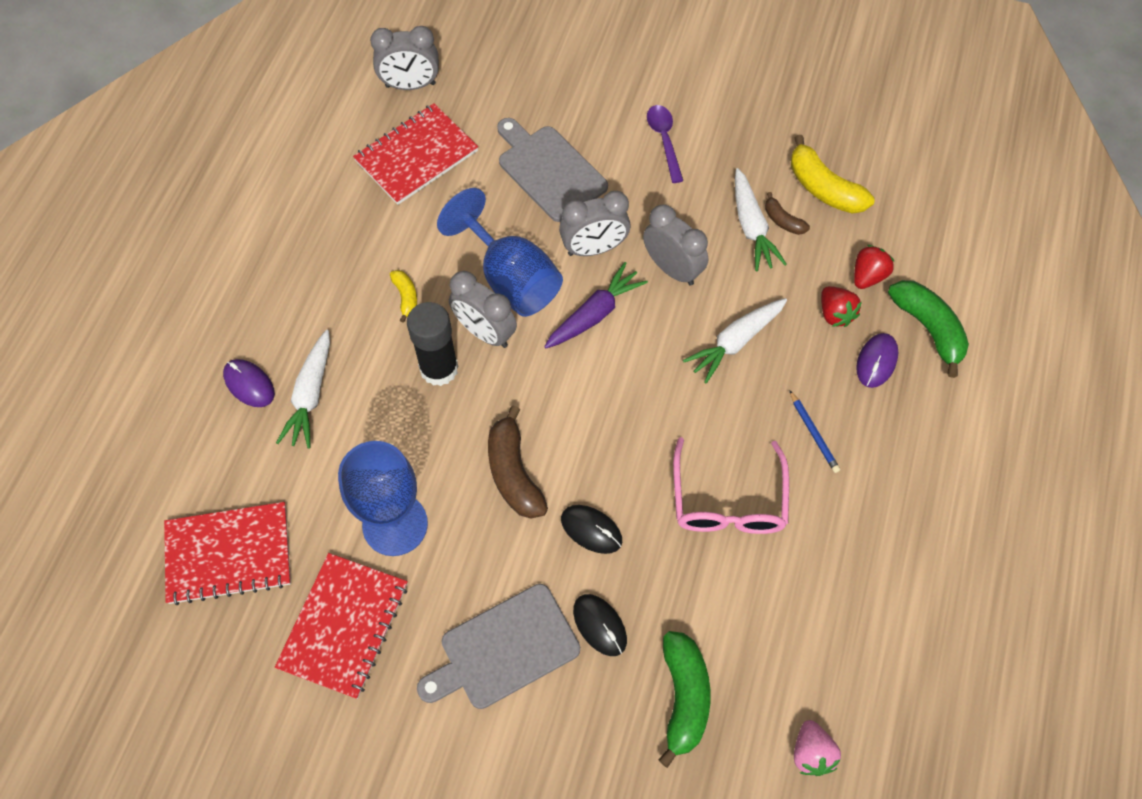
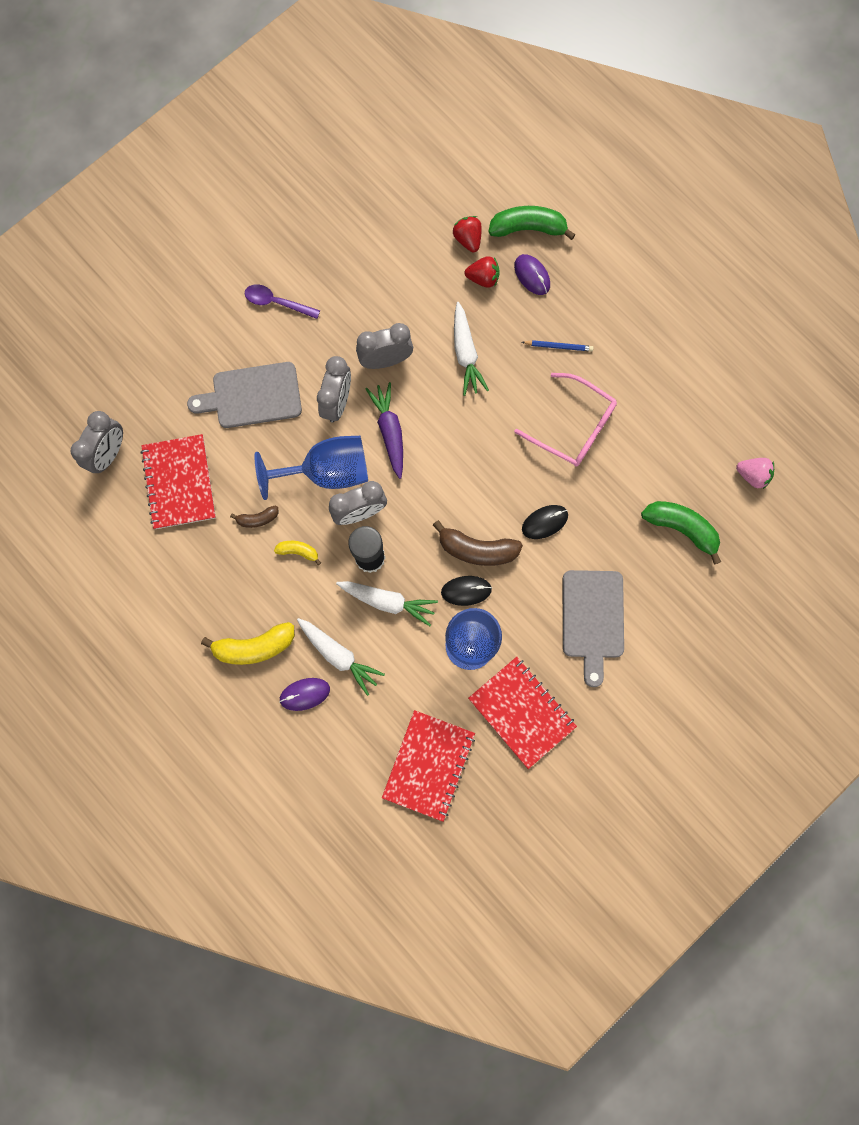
camera: 60 degrees left, 15 degrees up
(600, 625) = (609, 552): black mouse -> black mouse (466, 590)
(751, 227) = (385, 289): white carrot -> white carrot (388, 601)
(783, 221) = (392, 265): brown banana -> brown banana (258, 519)
(823, 188) = (383, 222): yellow banana -> yellow banana (255, 646)

